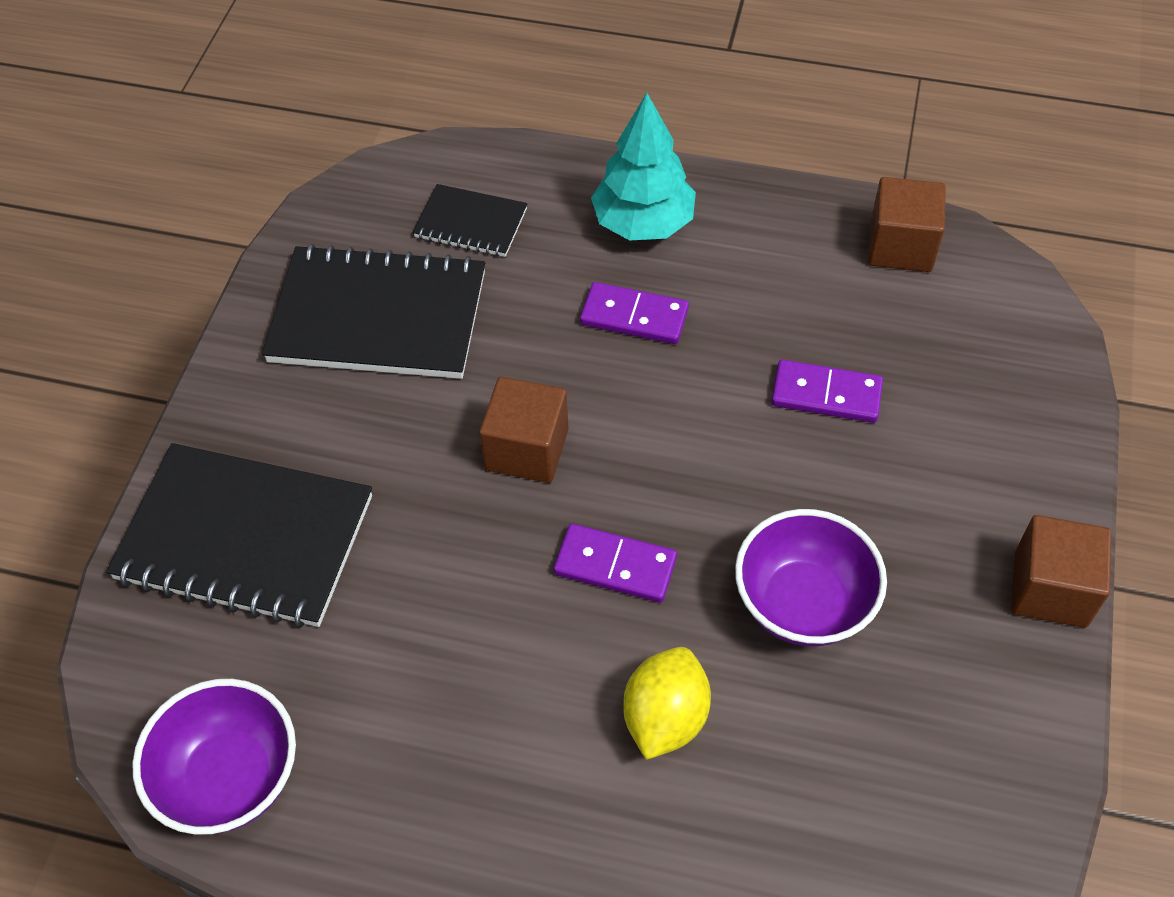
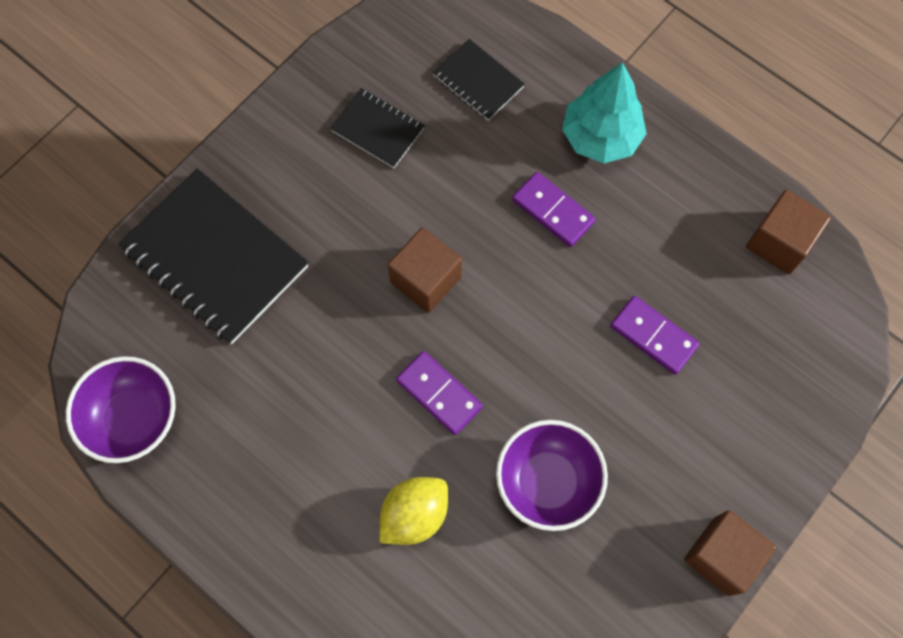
camera: 25 degrees right, 15 degrees up
(378, 317) = (377, 129): black notebook -> black notebook, size x0.52

